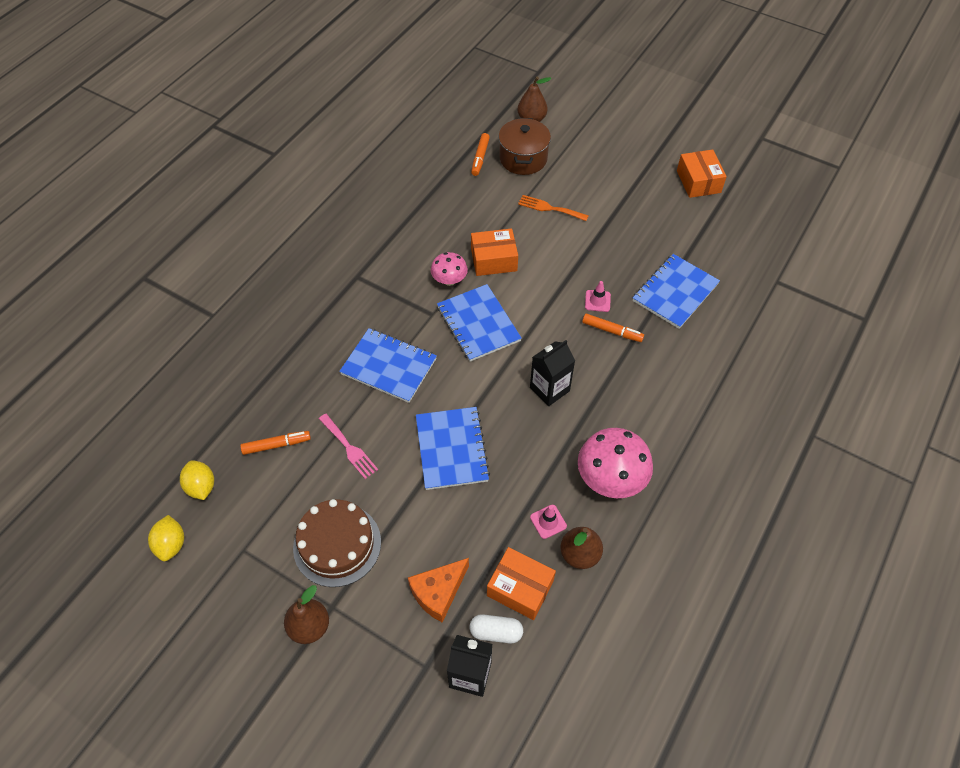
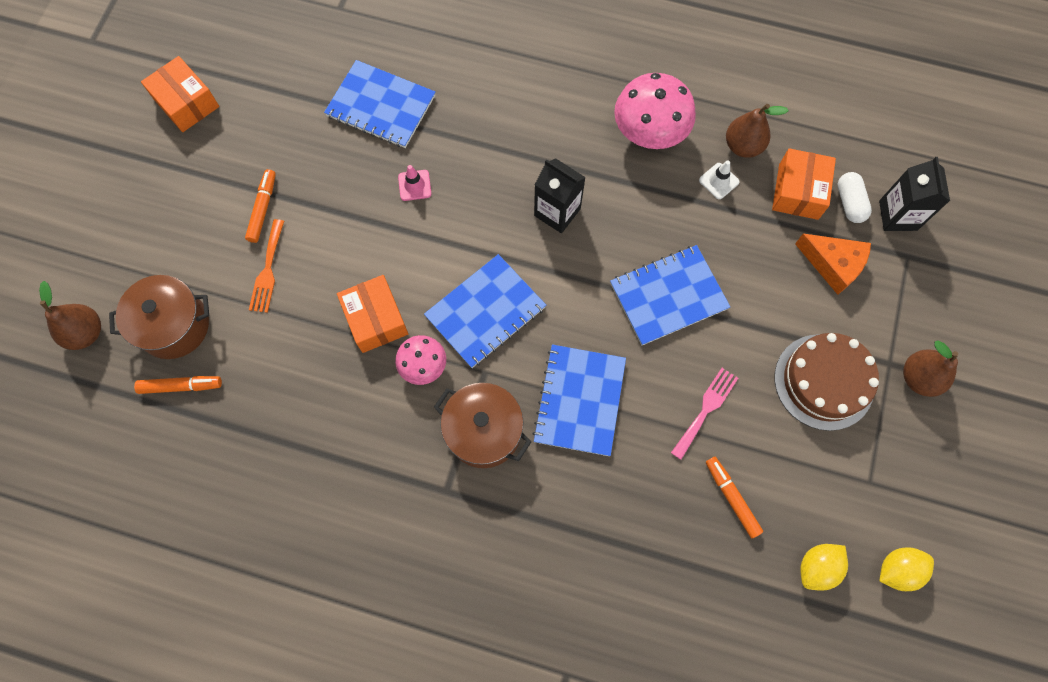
camera: 105 degrees left, 15 degrees up
(389, 305) = (484, 431): none -> brown pot
(548, 521) = (719, 181): pink traffic cone -> white traffic cone
(612, 331) = (456, 162): orange marker -> orange marker (263, 209)
(698, 181) = (186, 103): orange box -> orange box turned 75 degrees clockwise

